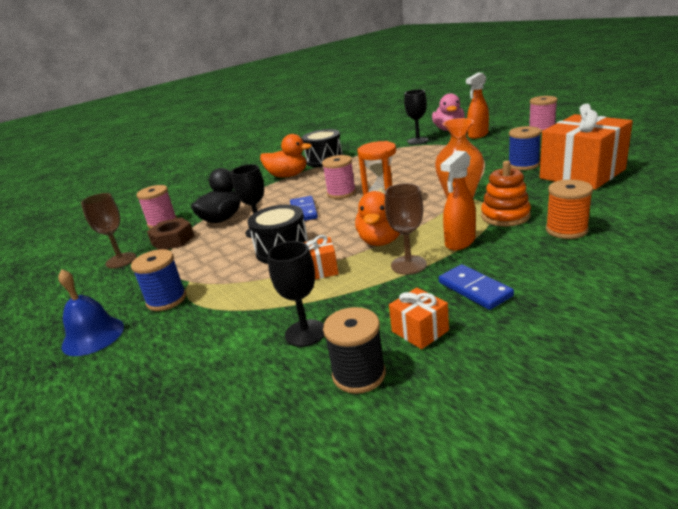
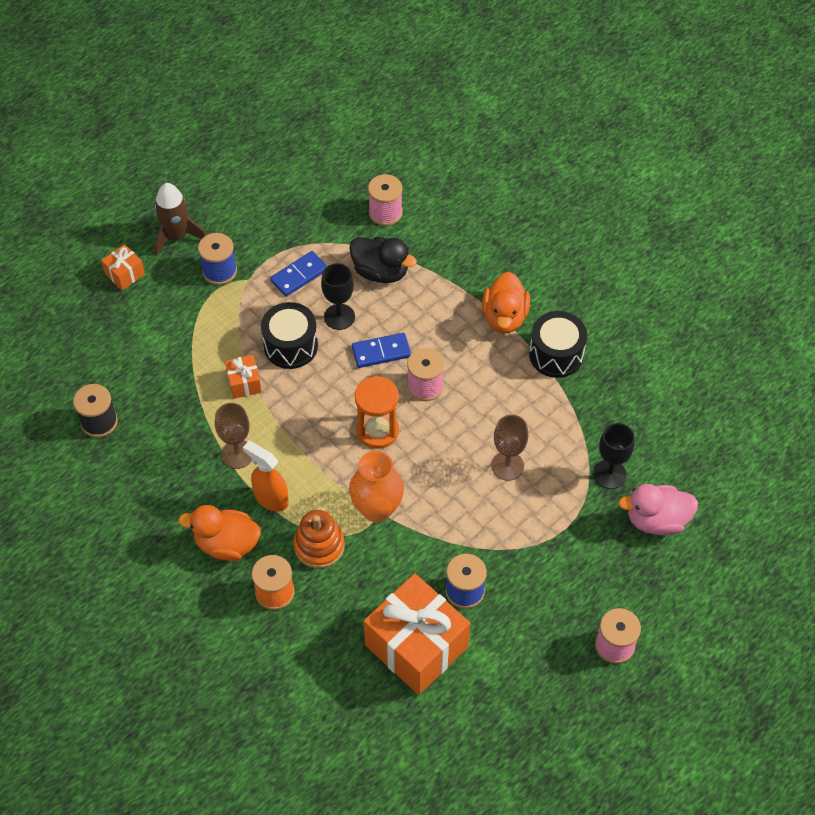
camera: 80 degrees right, 30 degrees up
(93, 336) = (177, 236): blue bell -> brown rocket
(121, 260) = (302, 205): brown goblet -> brown goblet (507, 466)
(173, 240) = (337, 238): brown nut -> none
(305, 333) = (151, 384): black goblet -> none
(382, 240) = (291, 432): orange duck -> orange duck (227, 544)
(420, 331) = (139, 459): orange gift -> orange gift (125, 274)
(474, 289) = (187, 501): blue domino -> blue domino (299, 275)
(477, 135) = (612, 556): orange spray bottle -> none

